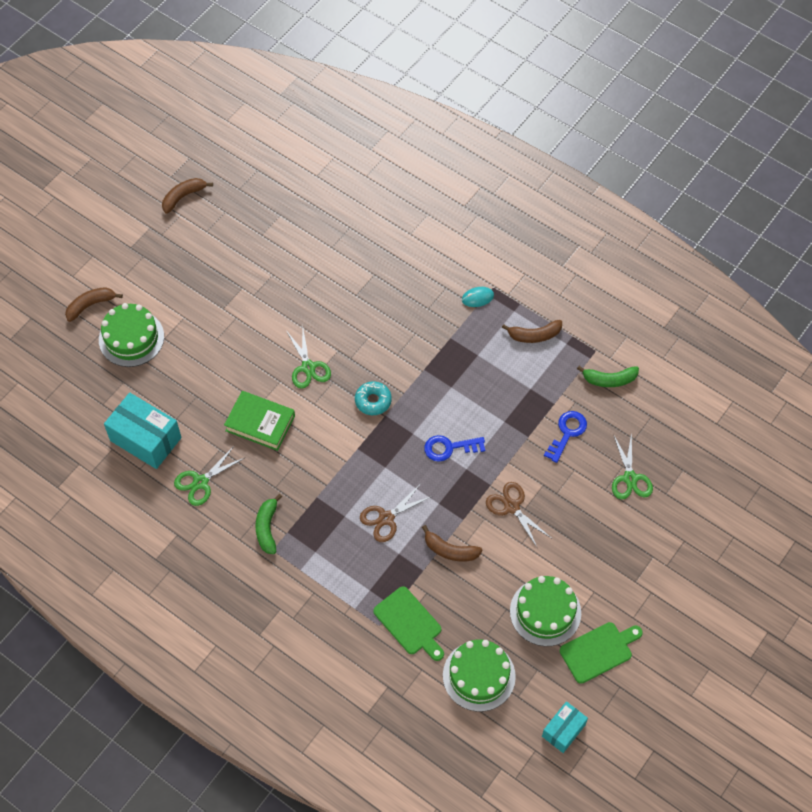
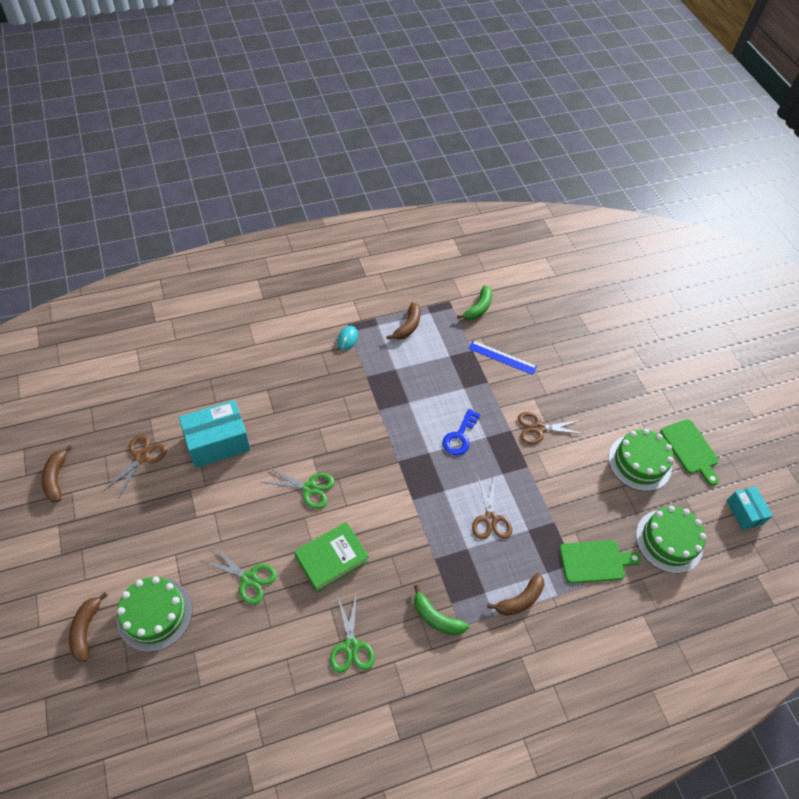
camera: 60 degrees left, 5 degrees down
(146, 439) = (269, 668): turquoise box -> turquoise box (217, 442)
(243, 236) = (141, 457): none -> brown scissors
(373, 401) = (378, 461): turquoise donut -> none
(450, 550) = (548, 492): brown banana -> brown banana (520, 600)
(567, 433) = (502, 357): blue key -> blue ruler
(599, 651) = (690, 449): green cutting board -> green cutting board turned 150 degrees clockwise
(630, 478) = (564, 345): green scissors -> green scissors (249, 578)

